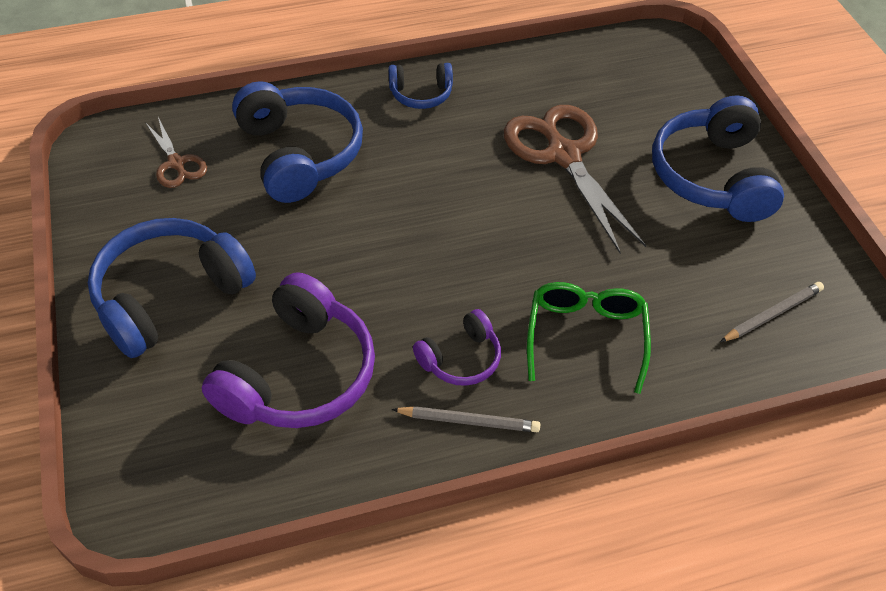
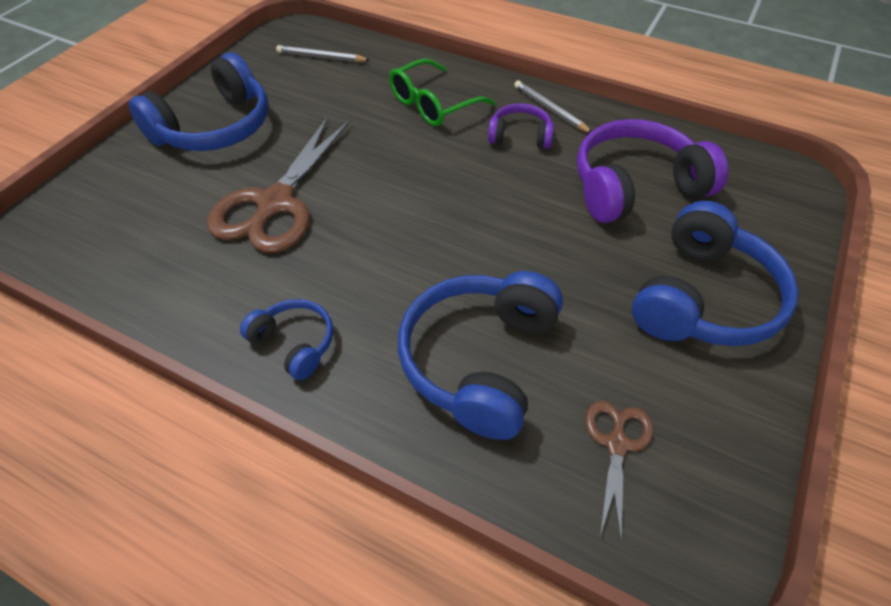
camera: 135 degrees left, 0 degrees up
(170, 296) = (703, 298): blue headphones -> blue headphones turned 60 degrees counterclockwise

